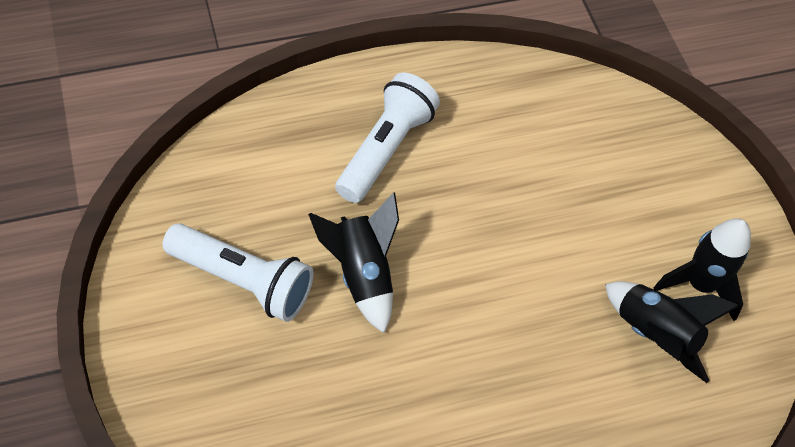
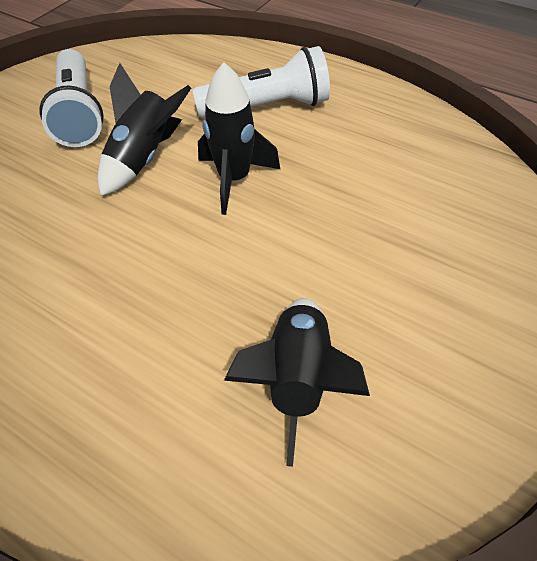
camera: 55 degrees right, 5 degrees down
(699, 285) = (403, 379): black rocket -> black rocket (234, 179)

